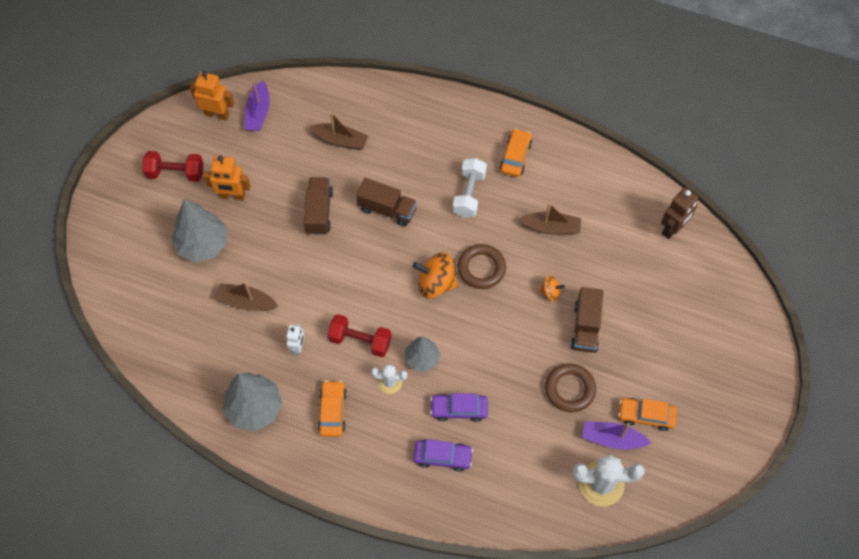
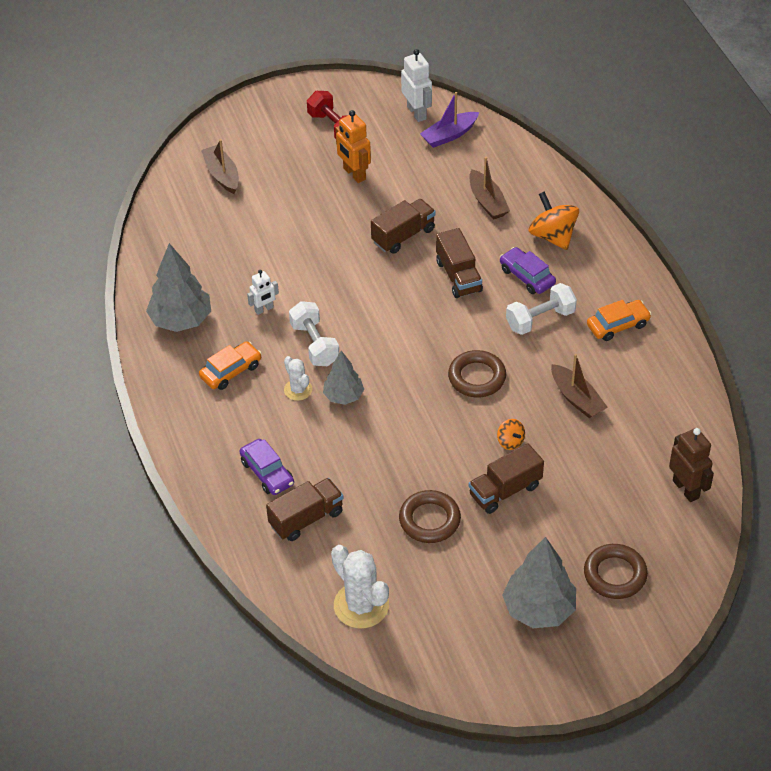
camera: 50 degrees right, 15 degrees down
(203, 244) = (289, 188): grey tree -> grey tree (538, 609)
(217, 114) = (417, 113): orange robot -> white robot
(246, 302) = (268, 249): brown boat -> brown boat (222, 175)
(360, 341) = (314, 344): red dumbbell -> white dumbbell
(436, 283) = (425, 356): orange spinning top -> orange spinning top (552, 236)
(459, 409) = (323, 454): purple car -> purple car (527, 276)
(503, 462) = (306, 518): none -> brown truck
(612, 439) = (414, 584): purple boat -> none
(646, 415) = (466, 595): orange car -> none
(673, 228) = (686, 489): brown robot -> brown robot turned 120 degrees counterclockwise
(701, 320) = (615, 574): none -> brown ring

